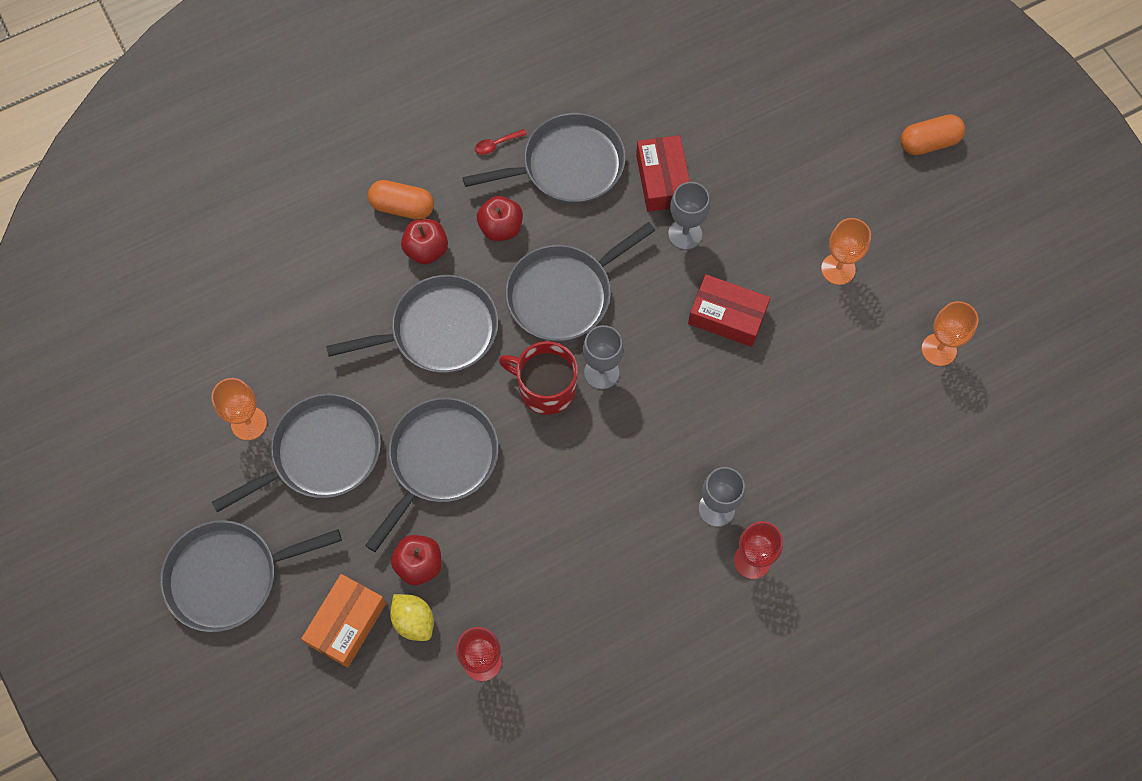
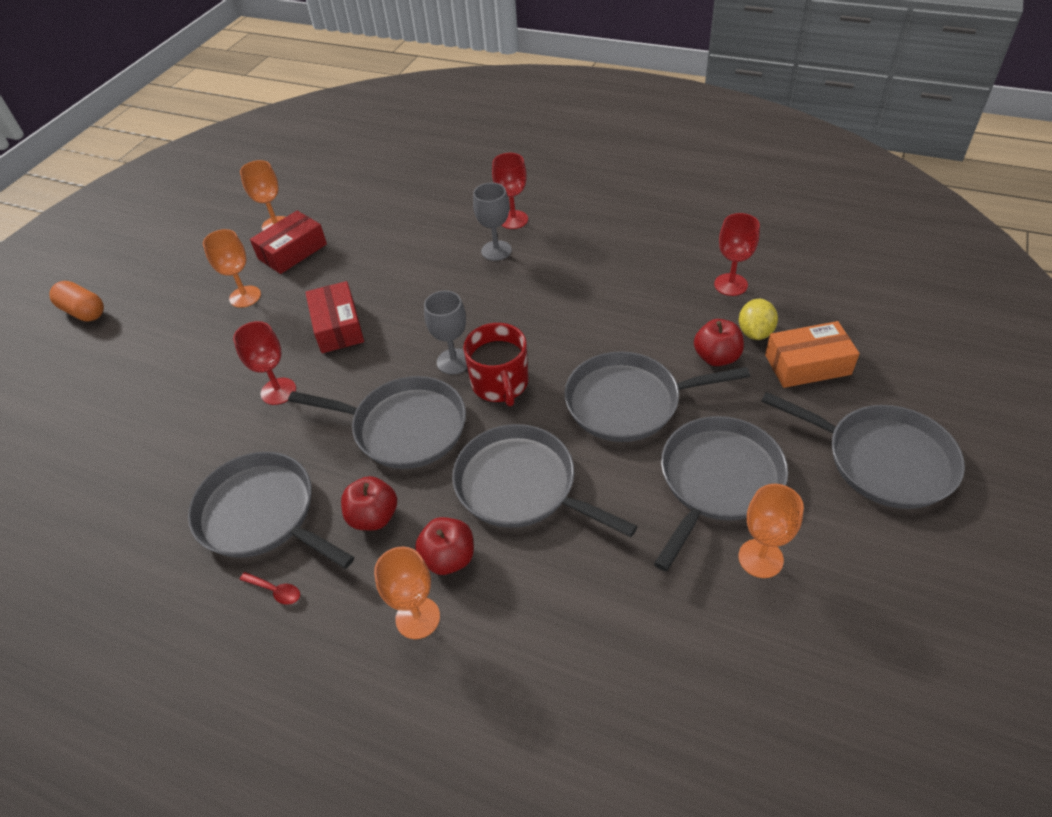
camera: 125 degrees left, 20 degrees down
(321, 454) = (718, 481): grey pan -> grey pan turned 105 degrees clockwise
(402, 207) = (417, 618): orange capsule -> orange goblet
(662, 180) = (230, 437): red box -> red box (292, 251)
(685, 234) = (278, 391): grey goblet -> red goblet

